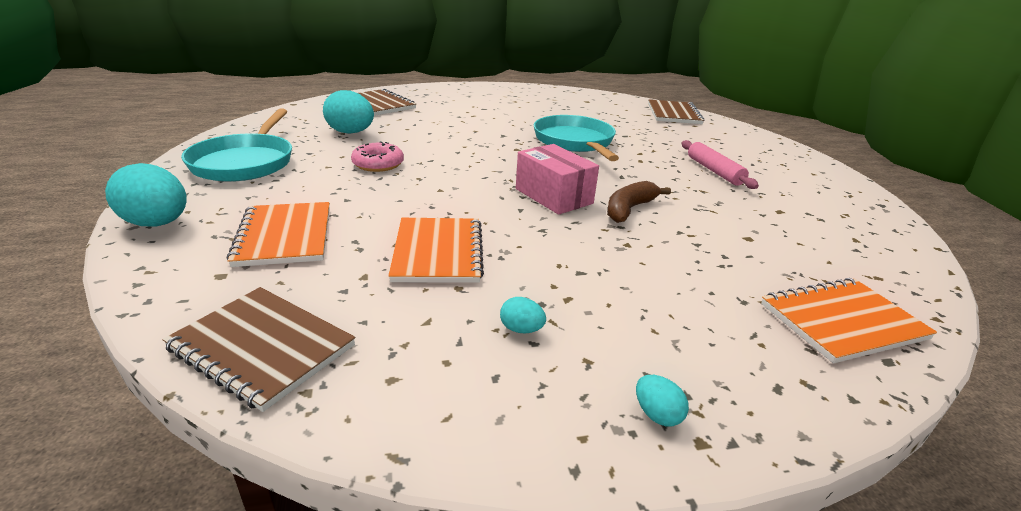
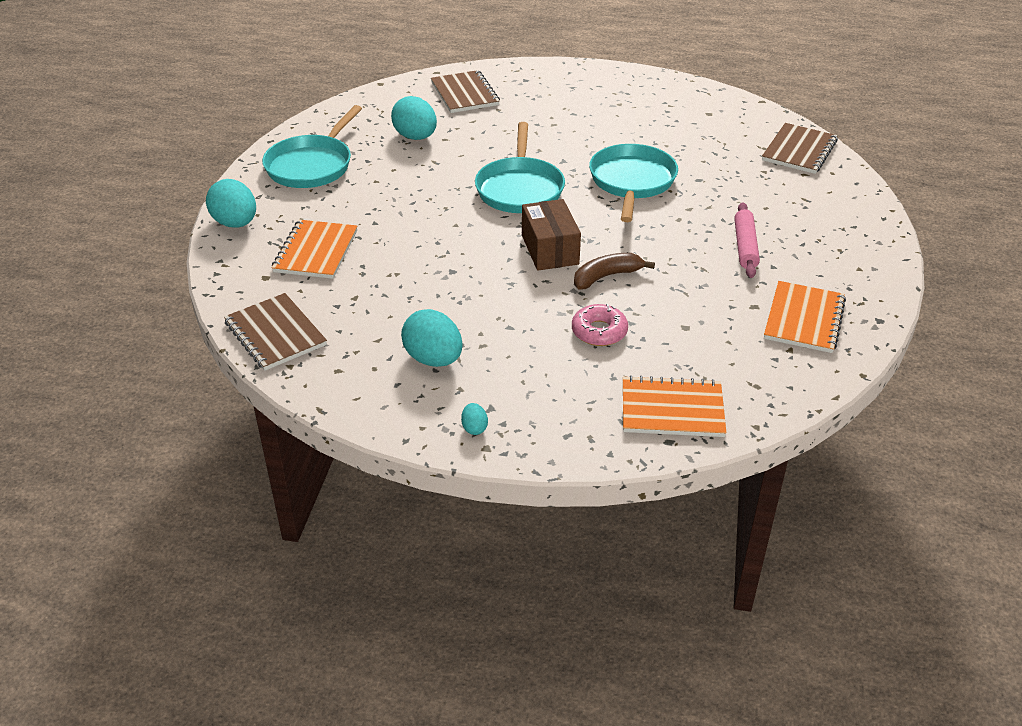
camera: 25 degrees right, 10 degrees up
(378, 164) = (419, 185): pink donut -> pink donut (599, 331)
(438, 252) = (416, 288): orange notebook -> orange notebook (804, 319)
(481, 156) = (520, 188): none -> turquoise pan
(521, 329) = (433, 359): turquoise egg -> turquoise egg, size x2.17
(553, 196) = (549, 249): pink box -> brown box

